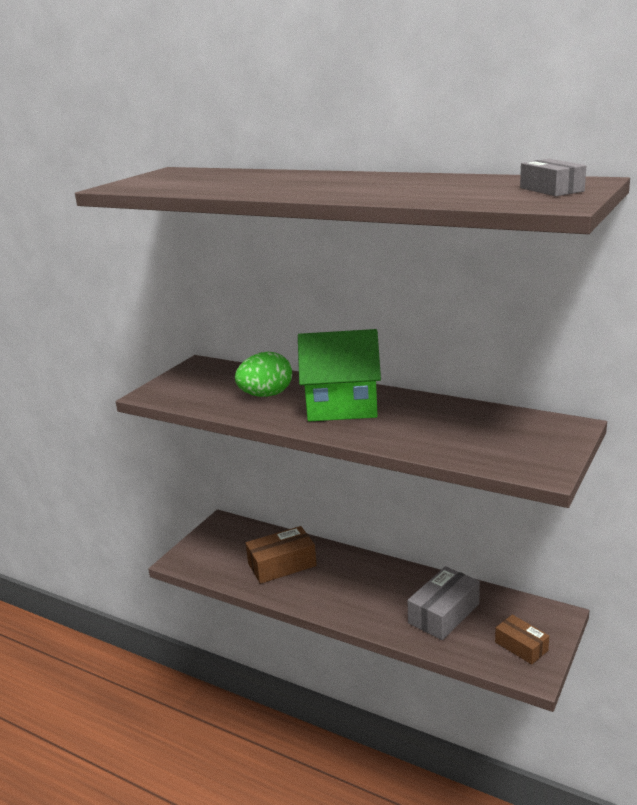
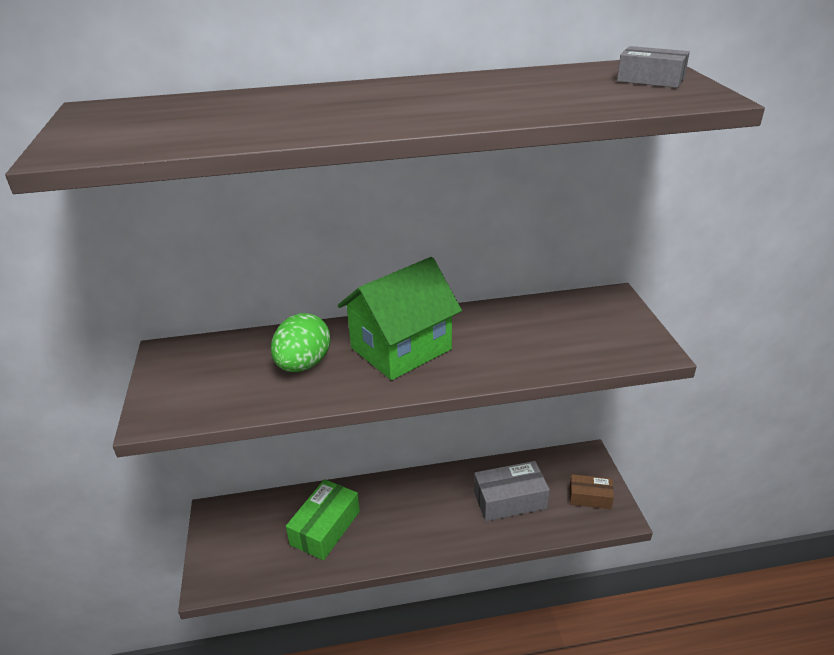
camera: 40 degrees left, 10 degrees up
(282, 565) = (325, 528): brown box -> green box
(444, 613) = (510, 500): grey box -> grey box turned 75 degrees clockwise

